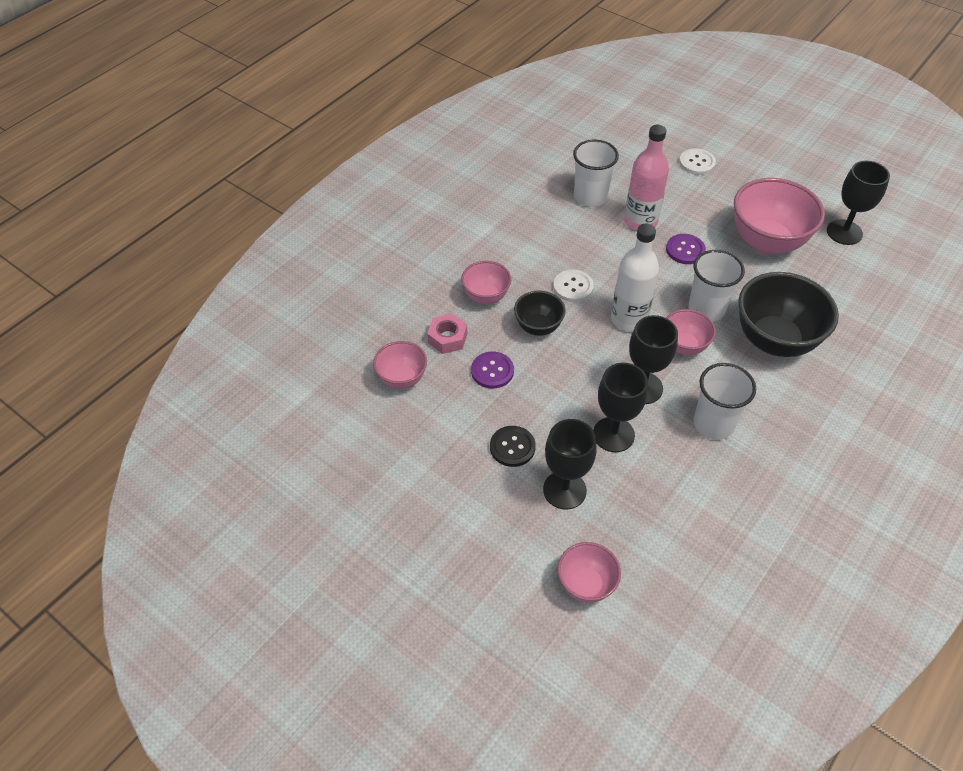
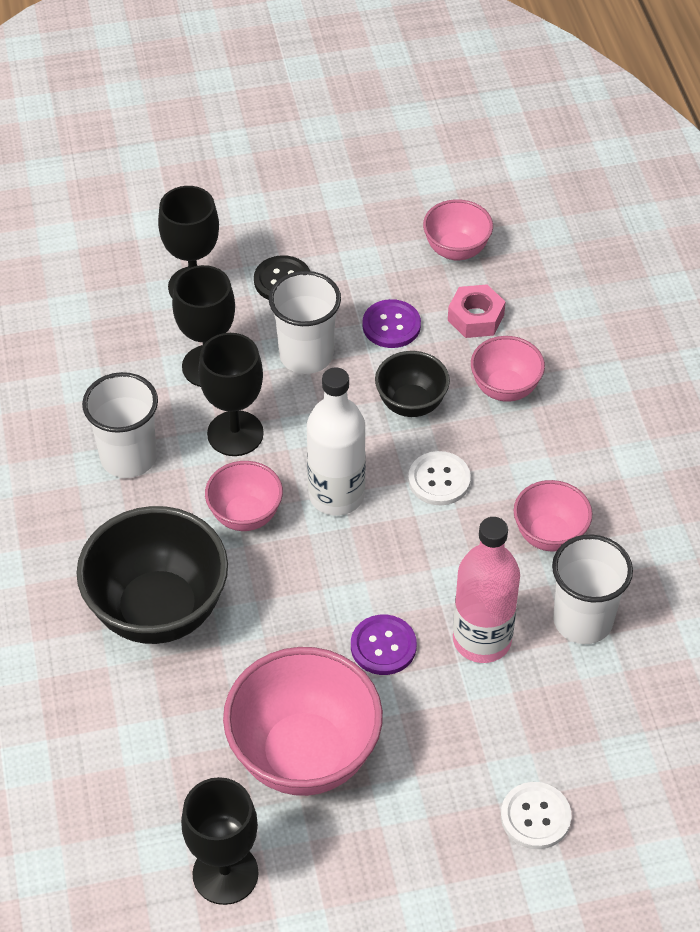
camera: 130 degrees right, 0 degrees up
(586, 584) = (94, 238): pink bowl -> pink bowl (549, 535)
(706, 309) = (271, 584): white cup -> white cup (306, 355)

